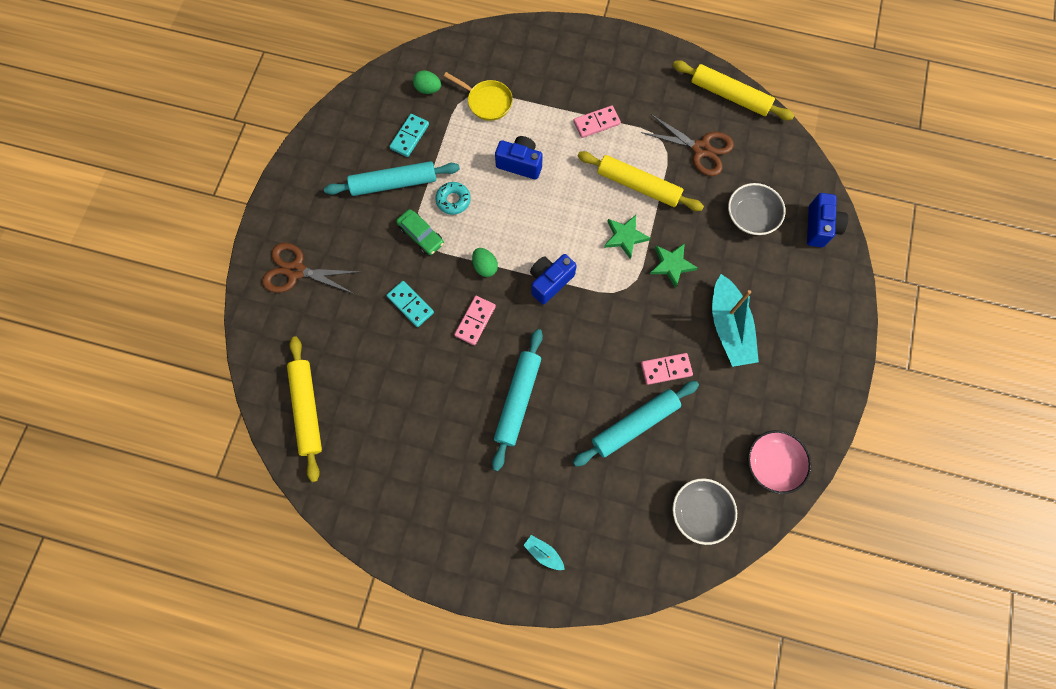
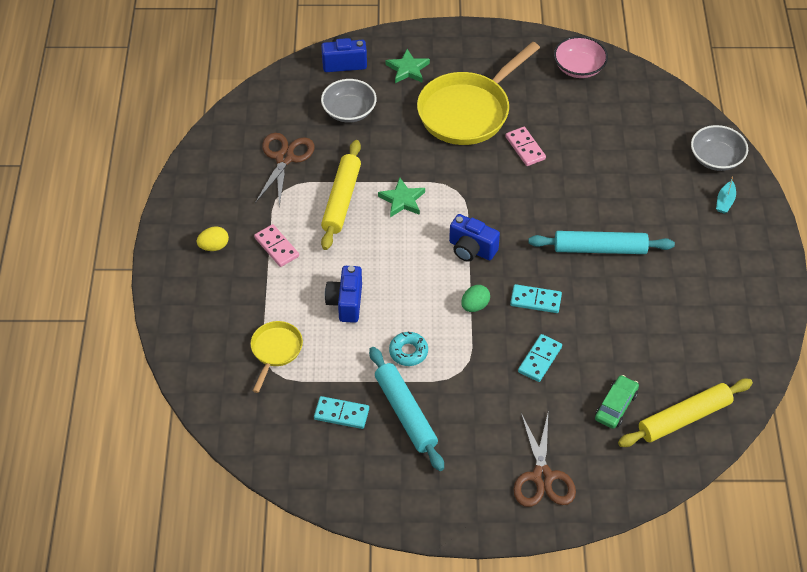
camera: 105 degrees left, 20 degrees down
(421, 235) = (459, 371): green car -> green car (616, 406)
(428, 89) = (273, 412): green egg -> none
(475, 321) = (535, 300): pink domino -> turquoise domino
(610, 76) = (214, 246): none -> yellow egg
(635, 424) = (585, 161): turquoise rolling pin -> none
(671, 265) = (420, 160): green star -> green star (407, 69)
(700, 512) = (640, 106): grey bowl -> grey bowl (716, 158)
(729, 327) = (468, 111): turquoise boat -> yellow pan
(730, 96) = (214, 145): yellow rolling pin -> none

